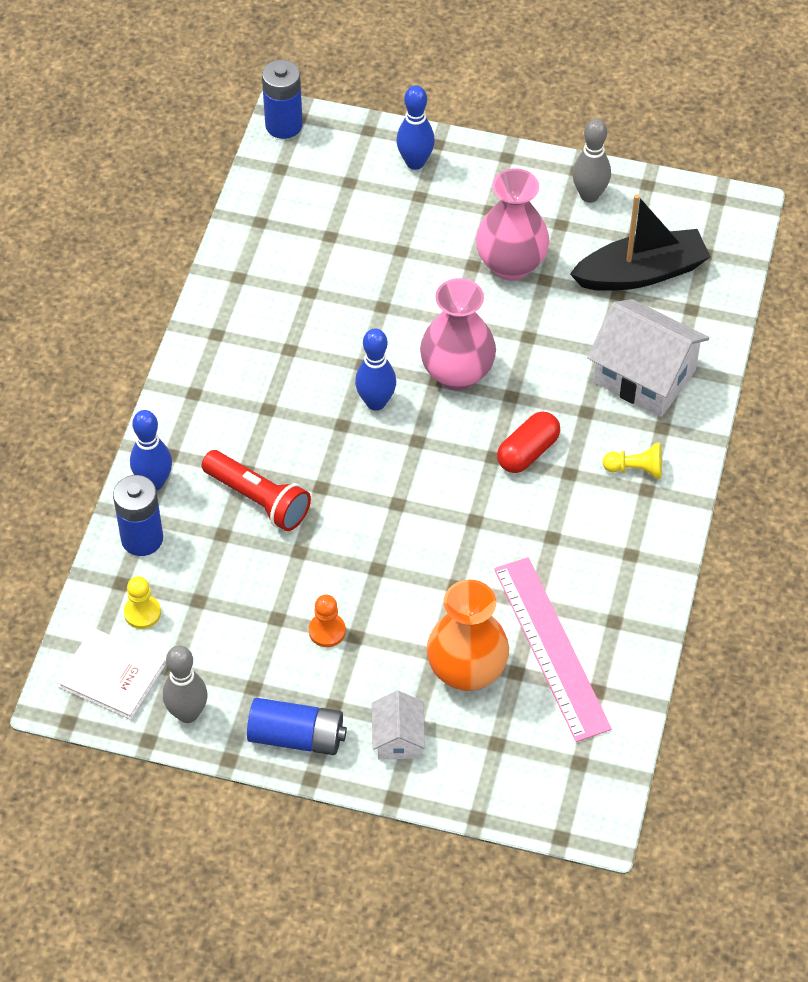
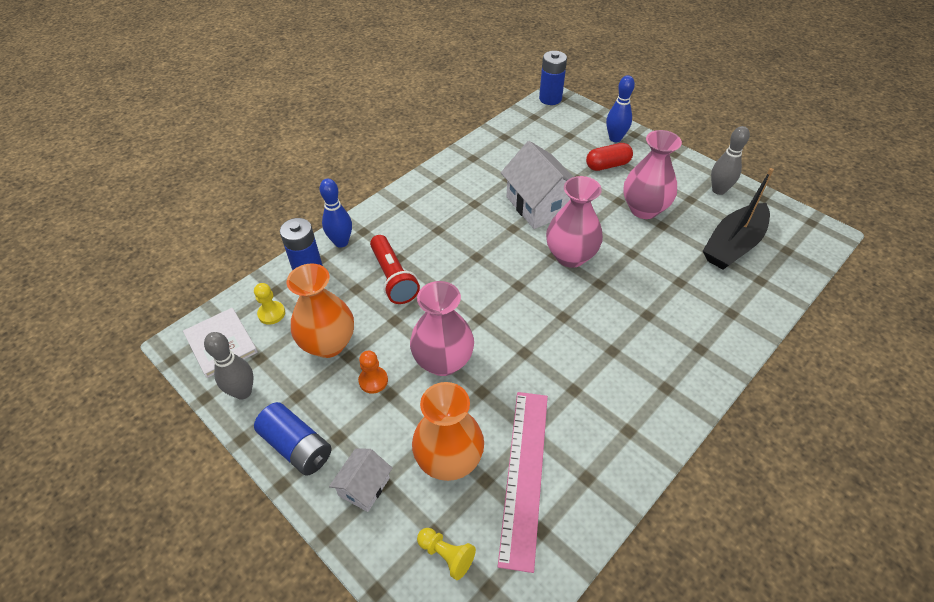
camera: 30 degrees right, 5 degrees down
(242, 615) = (328, 344): none -> orange vase
(376, 402) = (507, 252): blue bowling pin -> none
(390, 573) = (443, 361): none -> pink vase
(528, 452) = (590, 323): red capsule -> red capsule (607, 165)
(635, 469) = (665, 369): yellow pawn -> yellow pawn (446, 555)
(641, 273) = (733, 245): black boat -> black boat turned 120 degrees clockwise
(644, 376) = (703, 309): white house -> white house (539, 205)

